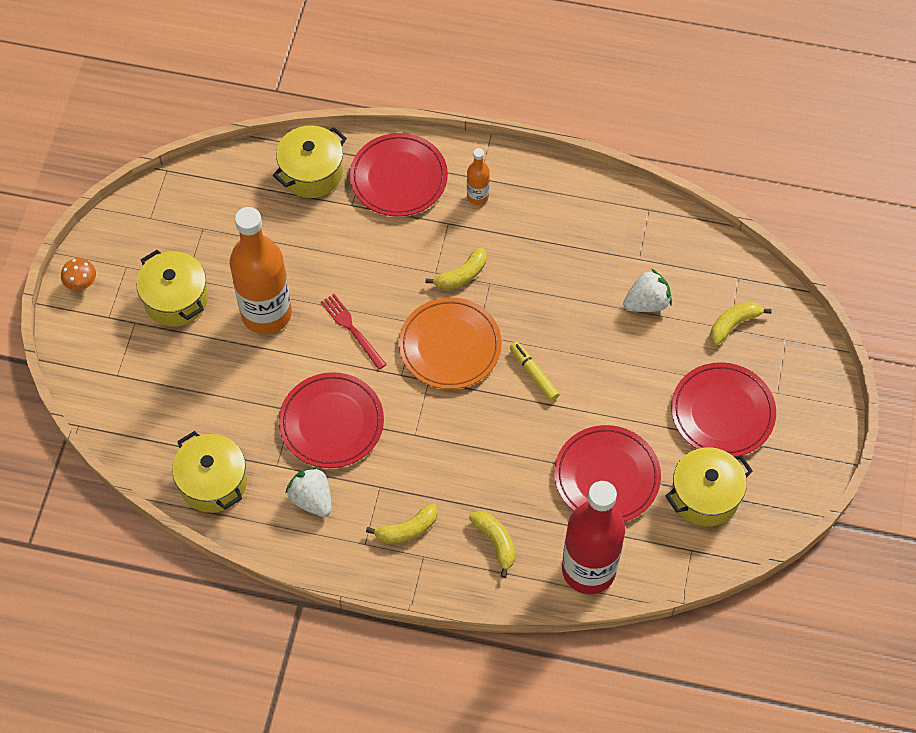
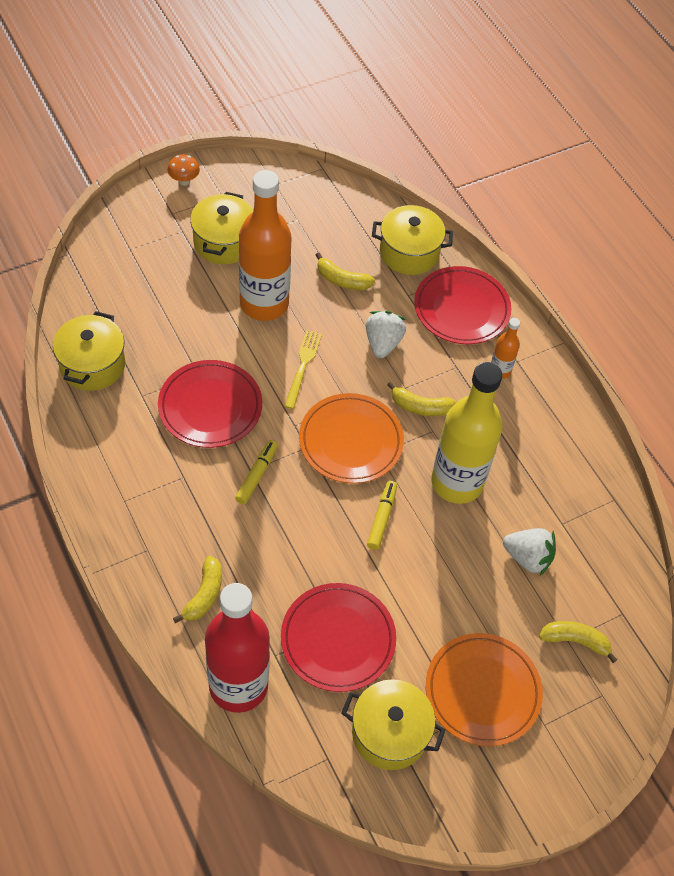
camera: 45 degrees right, 5 degrees down
(312, 499) = (133, 438): white strawberry -> white strawberry (383, 343)
(352, 329) = (303, 366): red fork -> yellow fork
(407, 529) = (161, 522): yellow banana -> yellow banana (342, 280)
(423, 433) = (256, 475): none -> yellow marker
(547, 301) = (457, 482): none -> yellow bottle
(722, 412) = (482, 691): red plate -> orange plate

